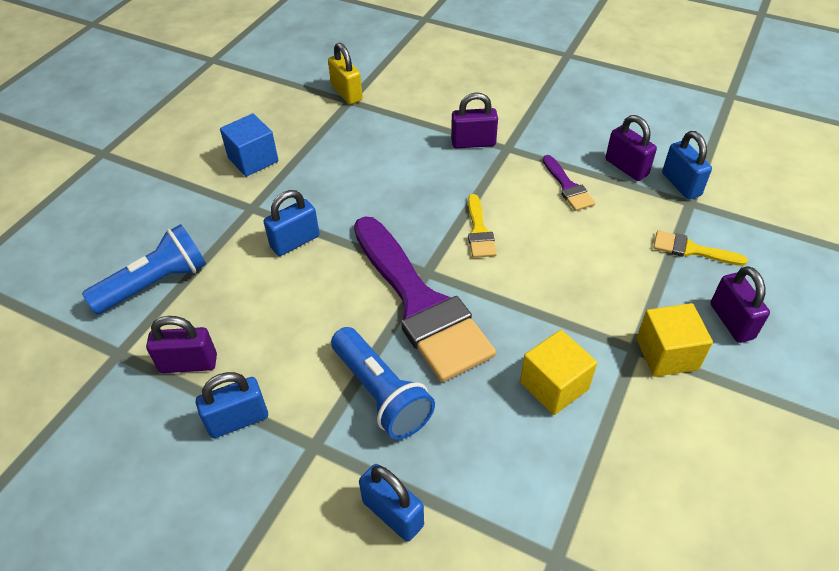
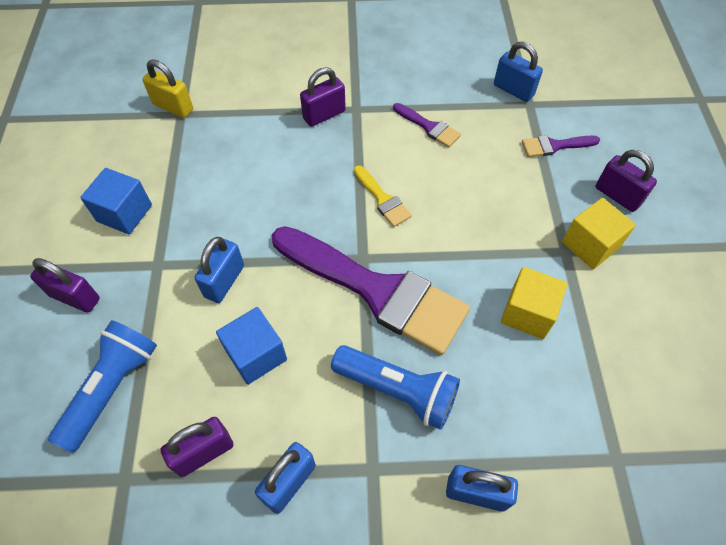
camera: 30 degrees left, 10 degrees up
(281, 309) = (256, 355): none -> blue cube
(626, 167) = (463, 90): purple padlock -> purple padlock (75, 297)
(692, 250) = (555, 146): yellow brush -> purple brush

